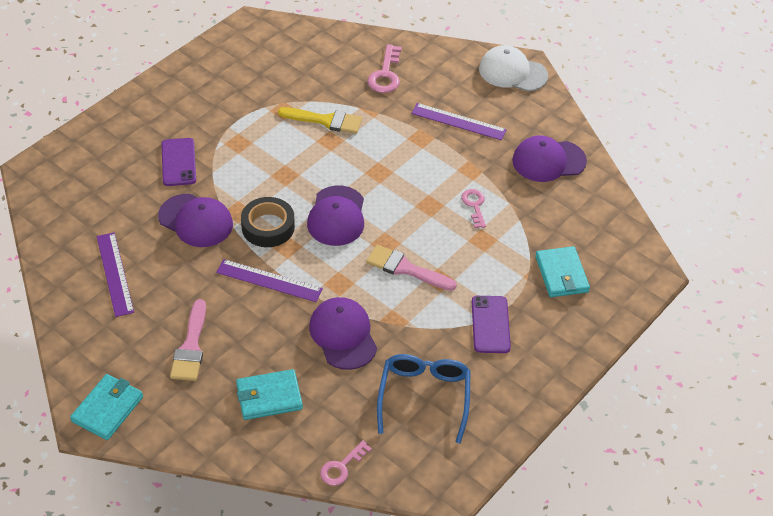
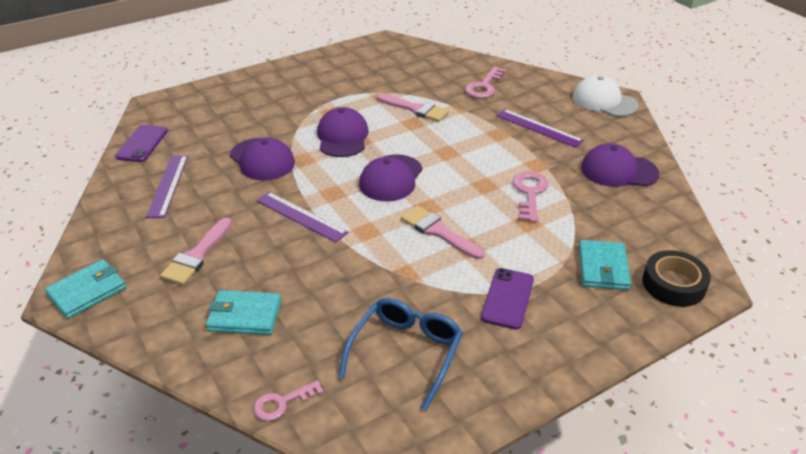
camera: 20 degrees right, 10 degrees down
(178, 162) = (273, 117): purple phone -> purple phone (142, 144)
(268, 227) = (323, 175): black tape -> black tape (673, 284)
(325, 120) = (415, 109): yellow brush -> pink brush
(343, 335) = (348, 276): purple cap -> purple cap (342, 137)
(474, 205) = (529, 193): pink key -> pink key, size x1.51

